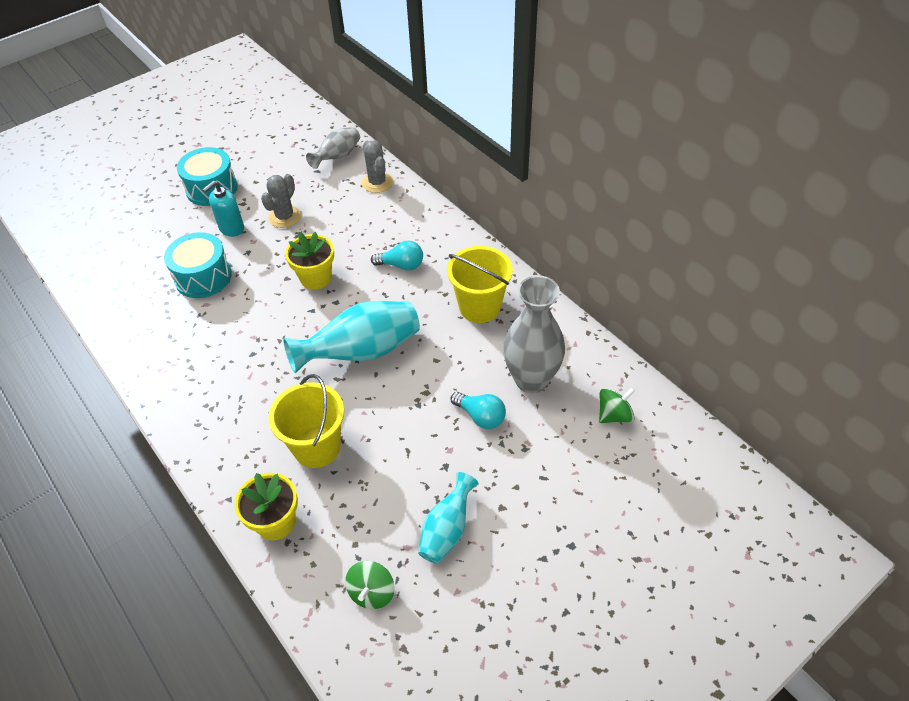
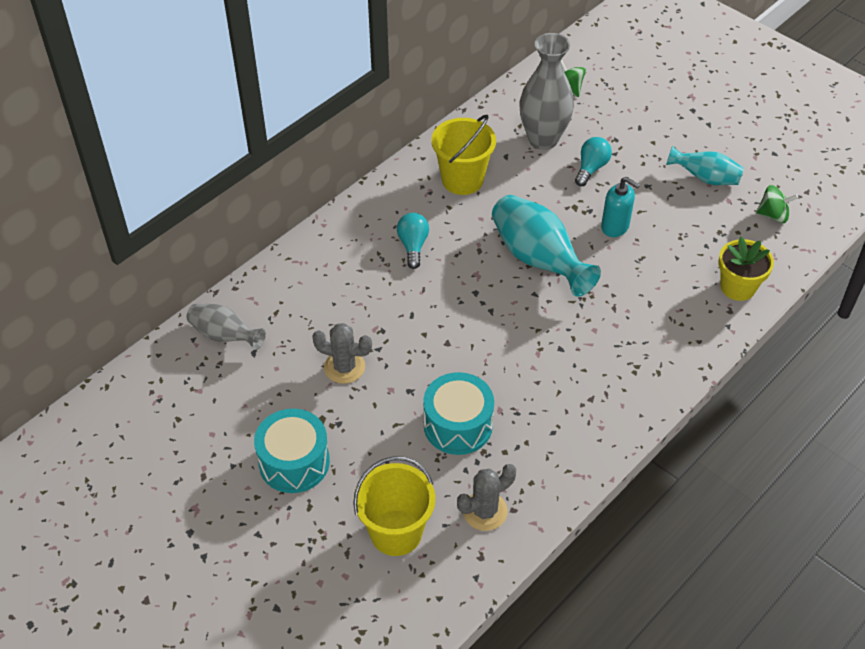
camera: 100 degrees left, 0 degrees up
(231, 228) = (370, 418): turquoise soap dispenser -> turquoise soap dispenser (615, 227)
(316, 278) = (443, 316): yellow flower pot -> none
(317, 447) = (655, 273): yellow bucket -> yellow bucket (396, 532)
(377, 182) = (275, 287): grey cactus -> grey cactus (485, 511)

